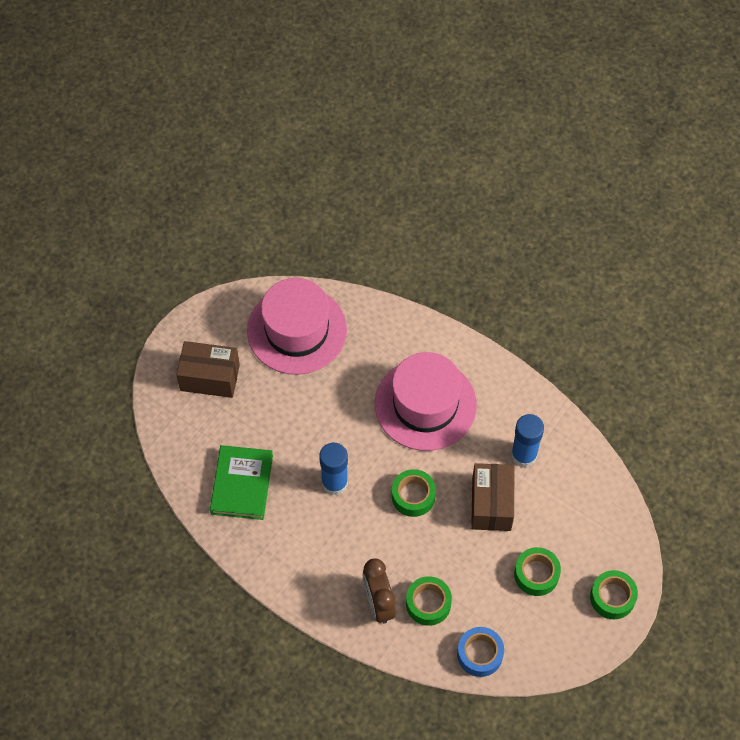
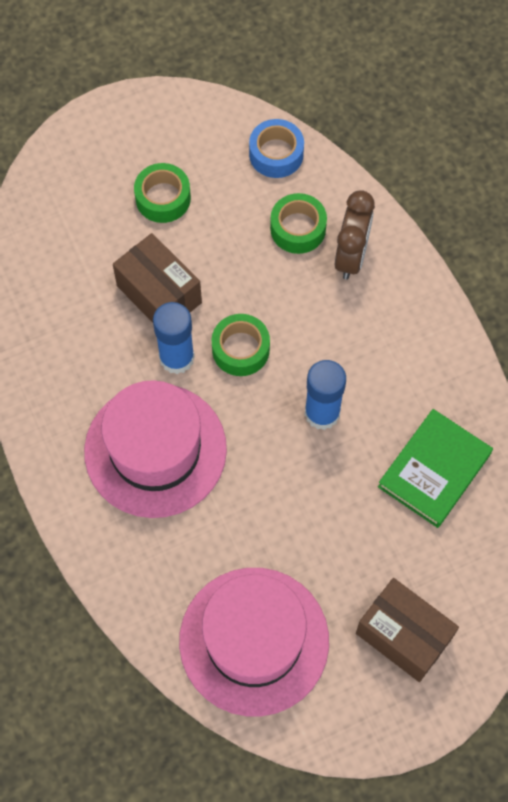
camera: 150 degrees left, 5 degrees up
(491, 504) = (159, 294): brown box -> brown box turned 75 degrees counterclockwise
(524, 455) = (83, 328): blue glue stick -> blue glue stick (177, 358)
(612, 597) = (101, 137): green tape -> none

